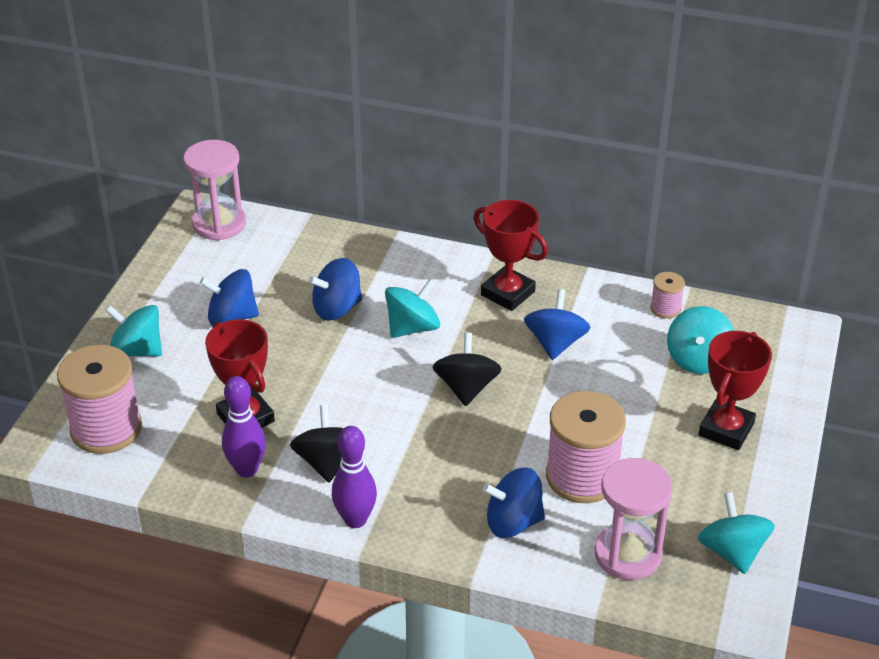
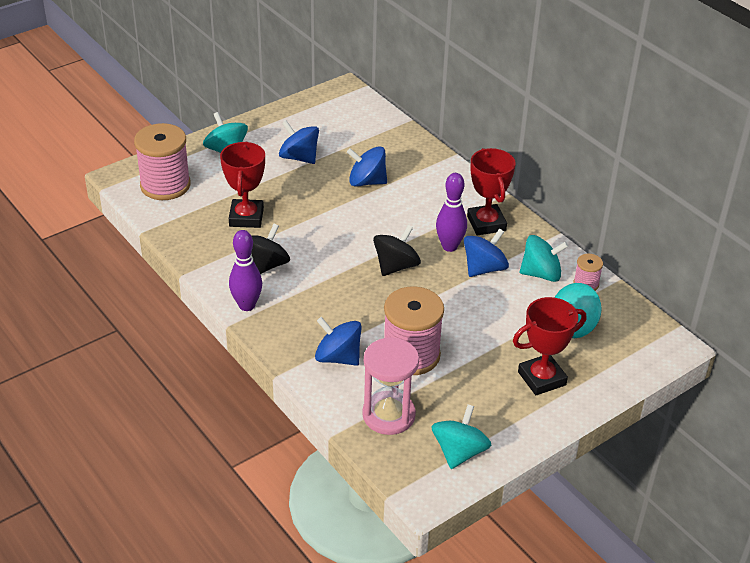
camera: 35 degrees right, 0 degrees up
(219, 224) = (349, 101): pink hourglass -> none
(247, 469) = (216, 246): purple bowling pin -> purple bowling pin (449, 246)
(412, 327) = (401, 215): turquoise spinning top -> turquoise spinning top (541, 274)

